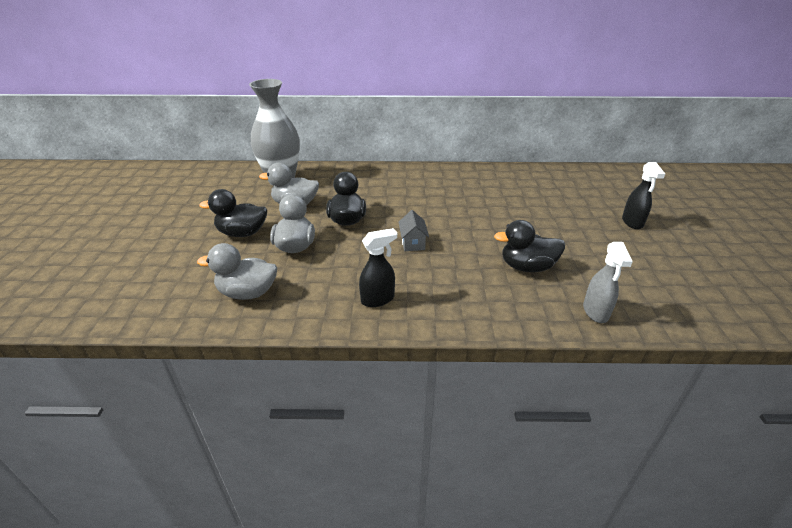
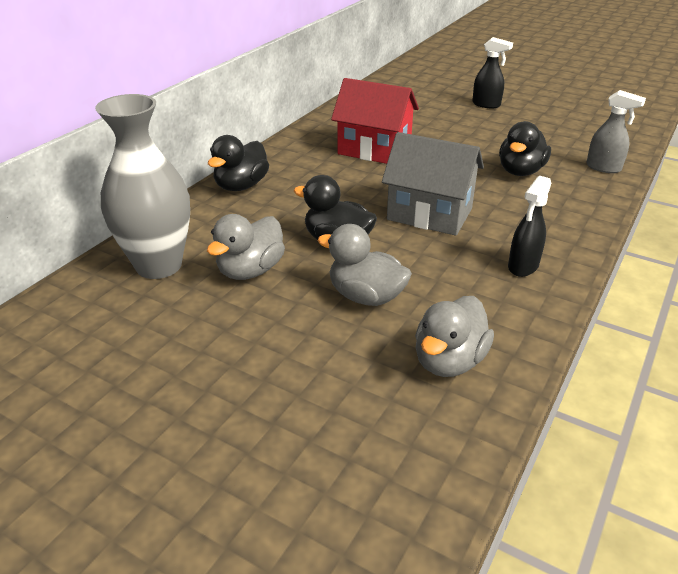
camera: 60 degrees left, 0 degrees up
(242, 233) = (286, 336): black duck -> black duck (241, 186)
(378, 299) = (523, 266): black spray bottle -> black spray bottle turned 150 degrees counterclockwise
(413, 243) = (429, 214): grey house -> grey house, size x2.10
(479, 198) = (374, 150): none -> red house

